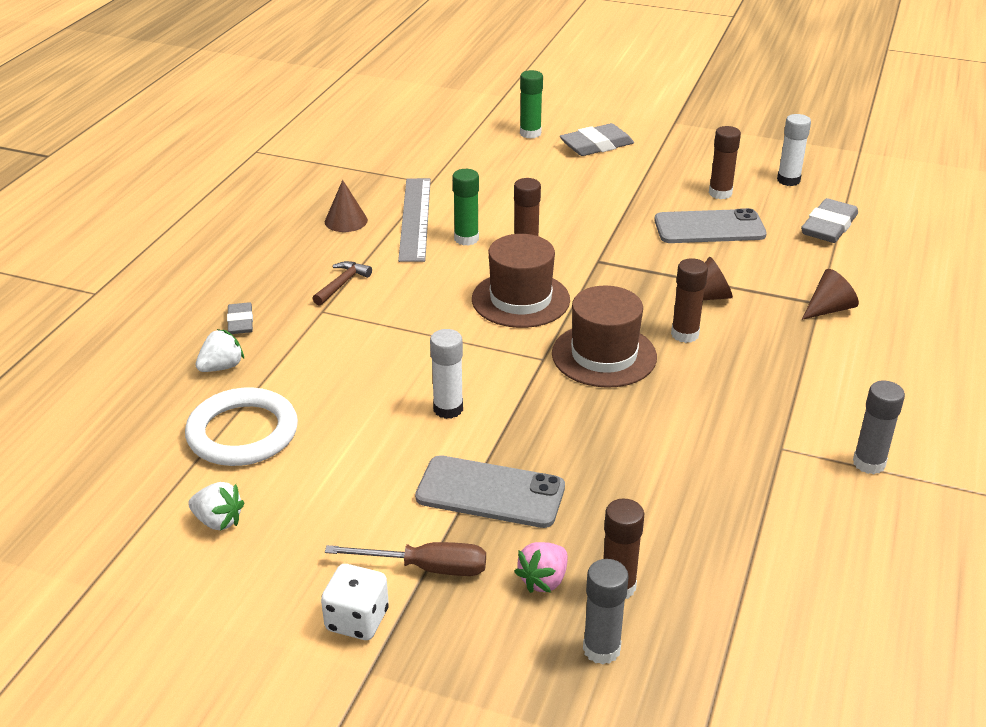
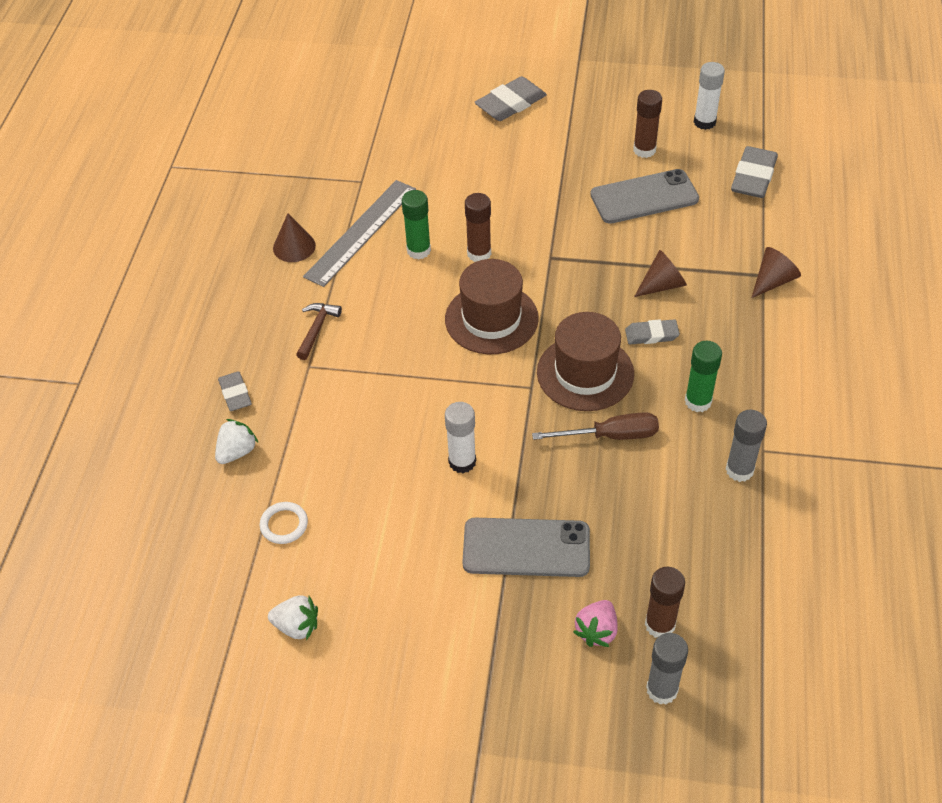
camera: 10 degrees left, 15 degrees up
(242, 433) = (284, 524): white ring -> white ring, size x0.47
(357, 620) = (452, 703): white dice -> none
(415, 218) = (361, 232): grey ruler -> grey ruler turned 45 degrees clockwise
(426, 568) = (494, 639): brown screwdriver -> brown screwdriver (610, 436)
(530, 133) = (441, 97): green glue stick -> green glue stick (698, 401)
(685, 334) = (651, 335): brown glue stick -> grey eraser
(869, 463) = (839, 453): grey glue stick -> grey glue stick (739, 470)

